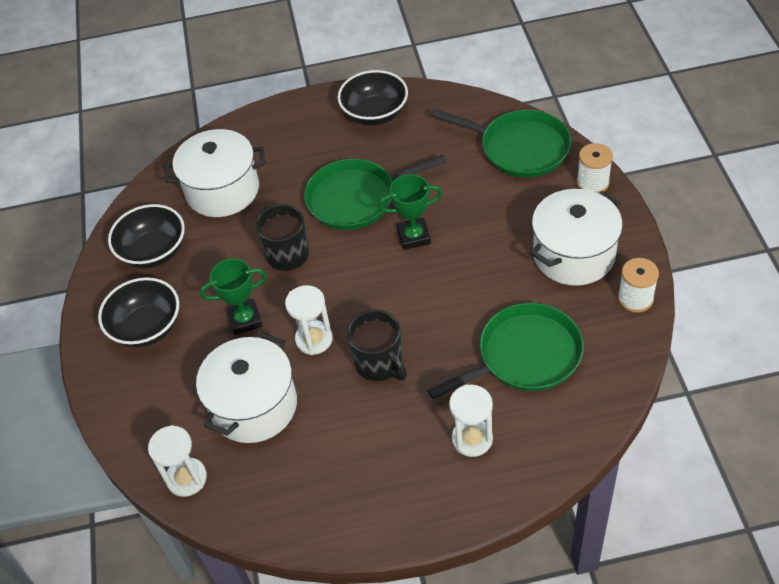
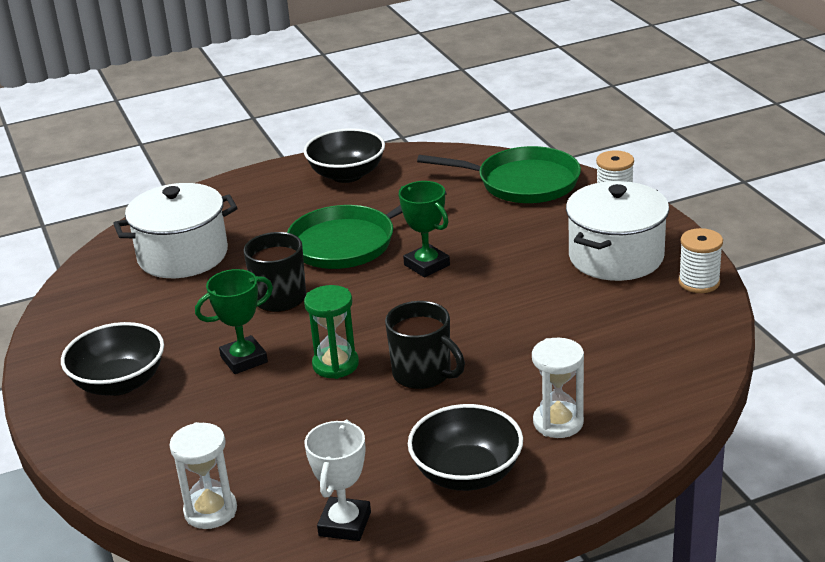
camera: 15 degrees left, 20 degrees down
(154, 252) = (110, 316): black bowl -> black bowl (467, 474)
(254, 406) = (278, 432): white pot -> none
(281, 513) = (345, 524): none -> white trophy
(314, 339) = (335, 365): white hourglass -> green hourglass
(414, 236) = (427, 265): green trophy -> green trophy turned 75 degrees clockwise
(524, 356) = (593, 344): green pan -> none

